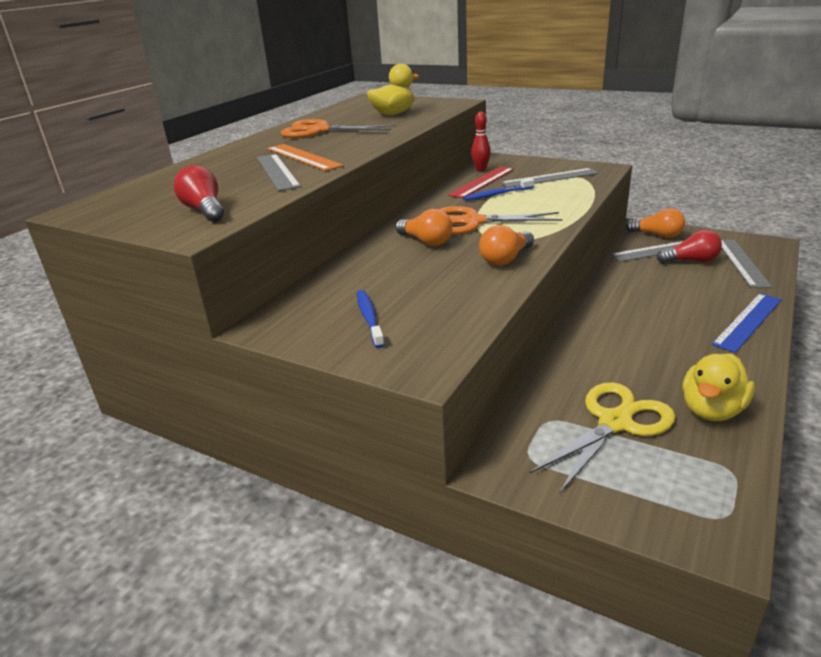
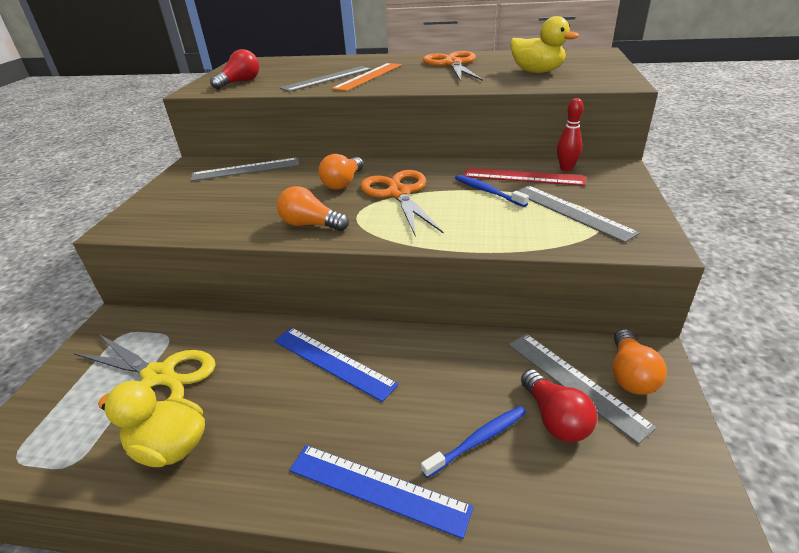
camera: 70 degrees right, 5 degrees up
(369, 318) = (198, 193): blue toothbrush -> blue toothbrush (478, 440)
(619, 327) = (333, 361): none -> blue ruler
(741, 262) = (588, 486): grey ruler -> grey ruler (246, 169)

